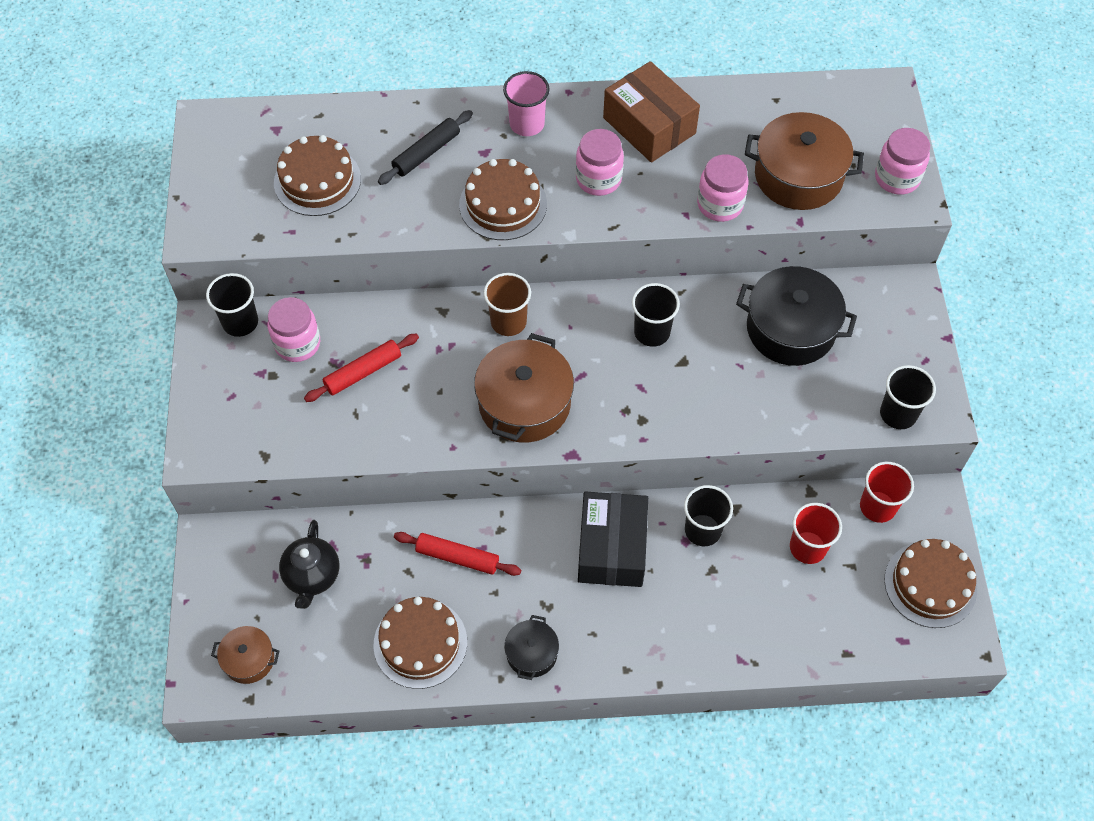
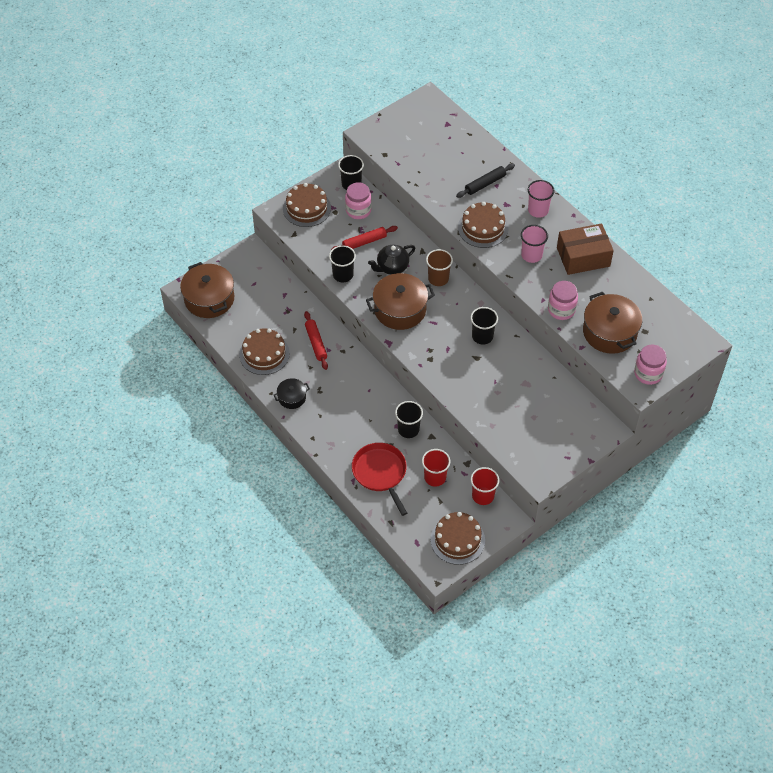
camera: 55 degrees right, 5 degrees down
(249, 659) = (209, 299): brown pot -> brown pot, size x1.88
(312, 576) = (264, 297): black teapot -> black teapot (392, 267)
(317, 181) = (433, 155): brown cake -> brown cake (307, 208)
(363, 372) = (364, 242): red rolling pin -> red rolling pin turned 45 degrees counterclockwise
(426, 153) = (485, 184): black rolling pin -> black rolling pin turned 45 degrees counterclockwise
(598, 179) = (531, 255): pink jar -> pink cup
(612, 548) = (369, 398): black box -> none
(649, 126) = (583, 257): brown box -> brown box turned 60 degrees clockwise
(753, 614) = (380, 473): none -> red pan
(790, 329) = (535, 391): black pot -> none
(898, 414) = (524, 460): black cup -> black cup (343, 275)

